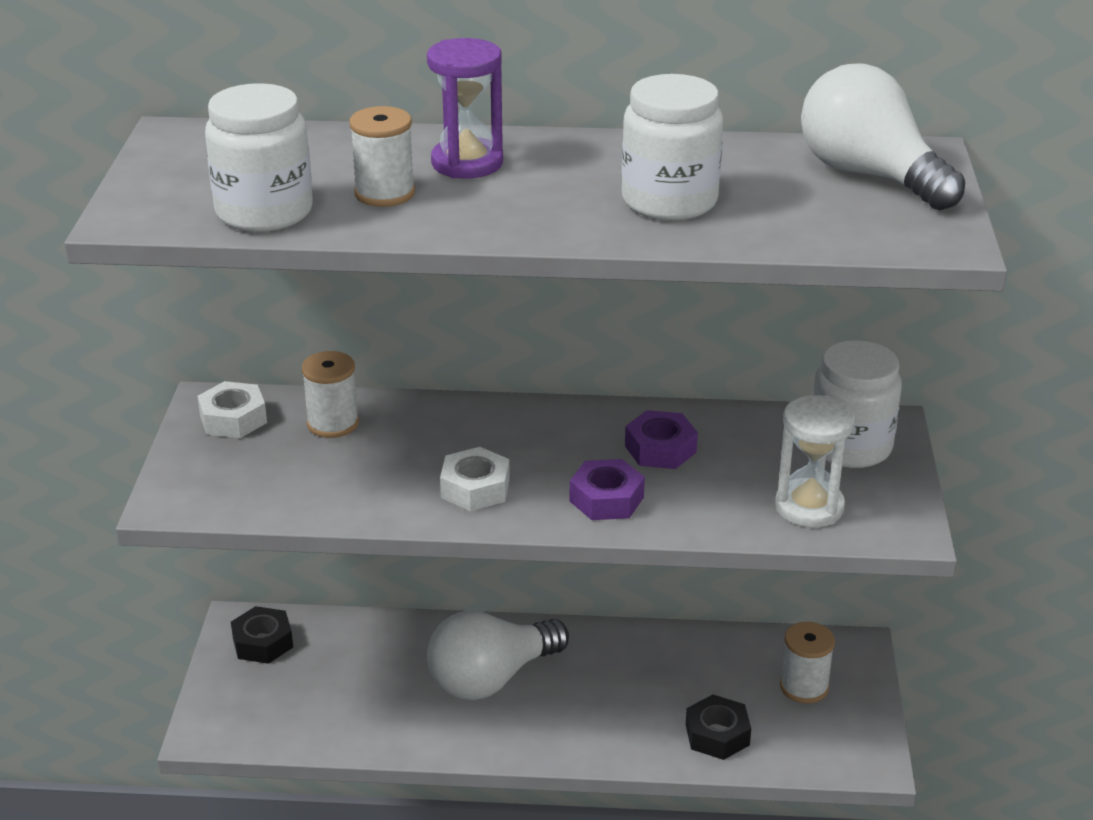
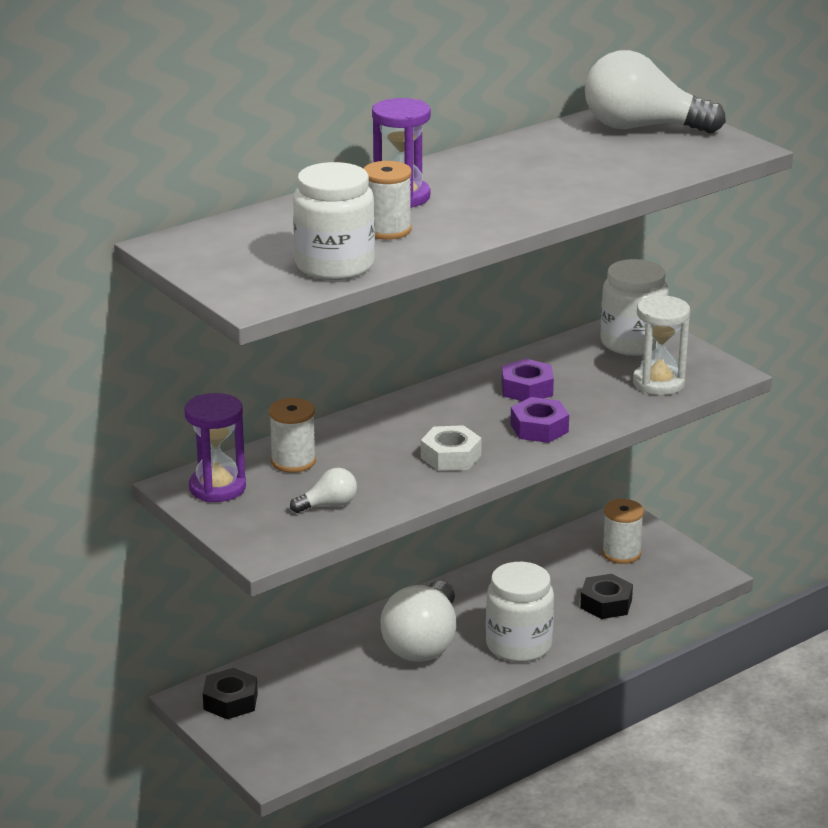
camera: 40 degrees left, 5 degrees down
(233, 419) = (217, 488): white nut -> purple hourglass
(292, 484) = (328, 505): none -> white light bulb
(669, 201) = (561, 177): white jar -> white jar (518, 645)

